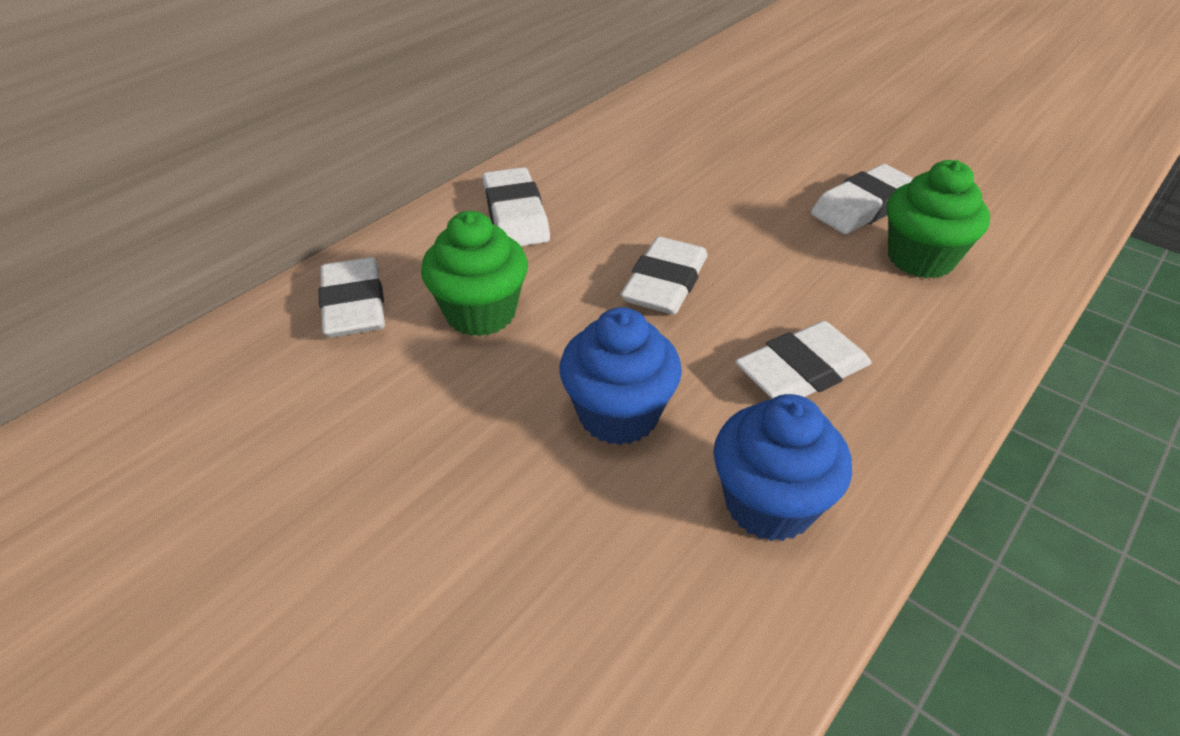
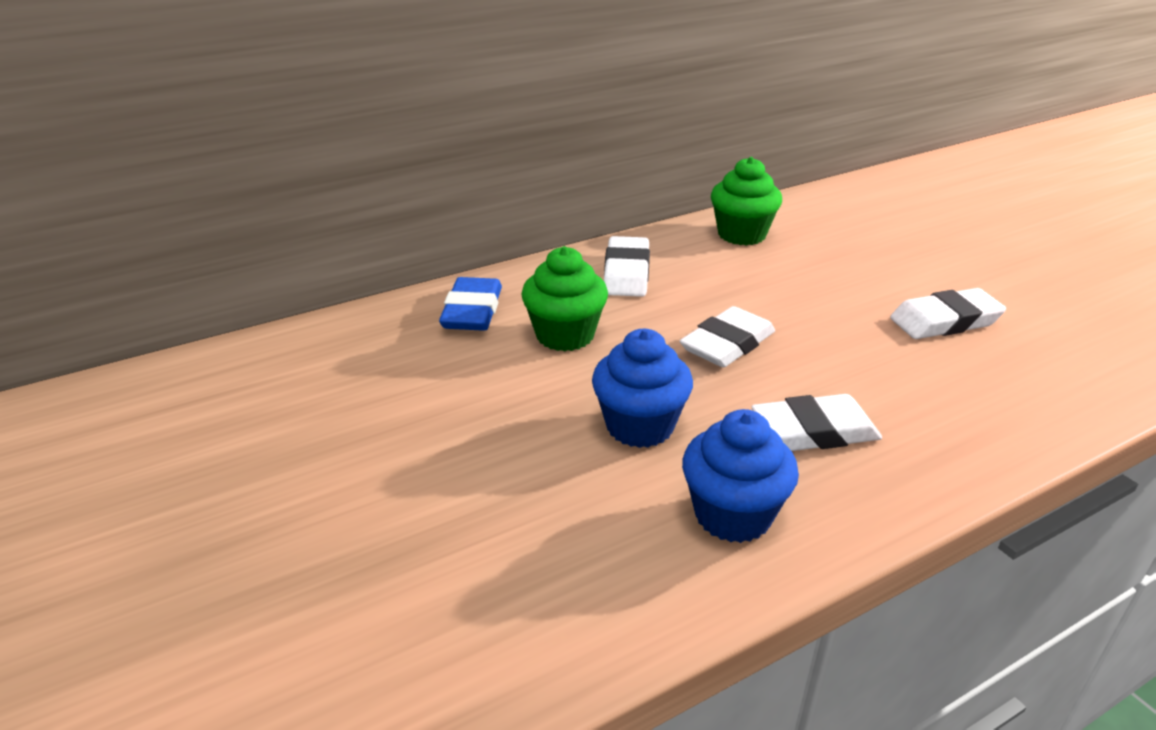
camera: 20 degrees right, 10 degrees down
(354, 305) = (472, 311): white eraser -> blue eraser
(920, 258) = (979, 371): green cupcake -> green cupcake (741, 234)

